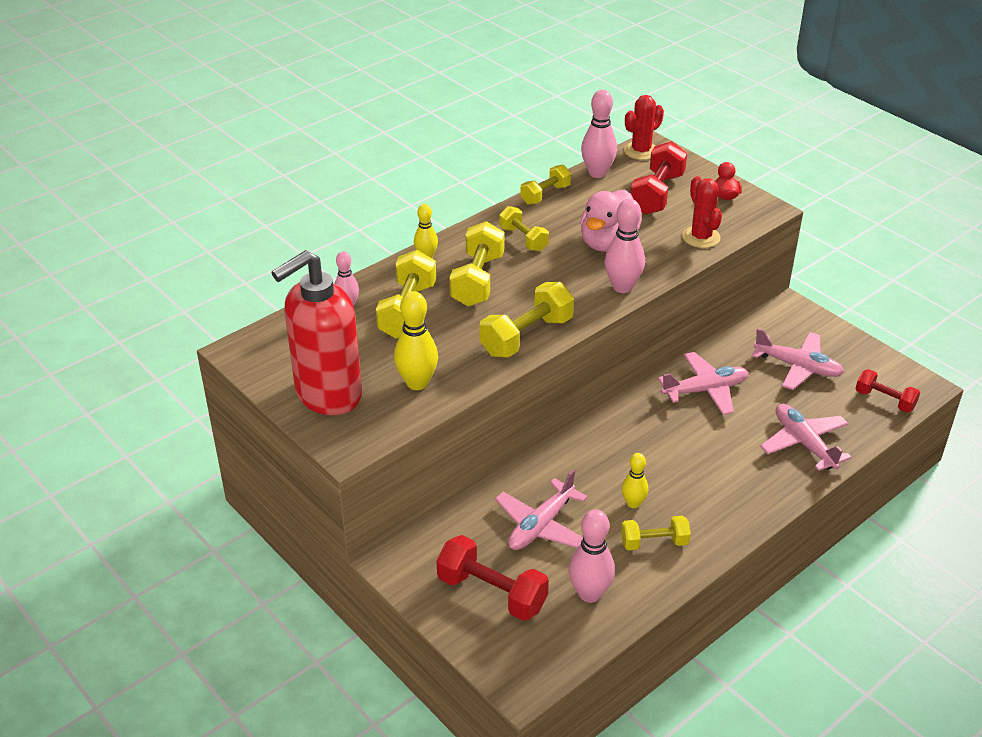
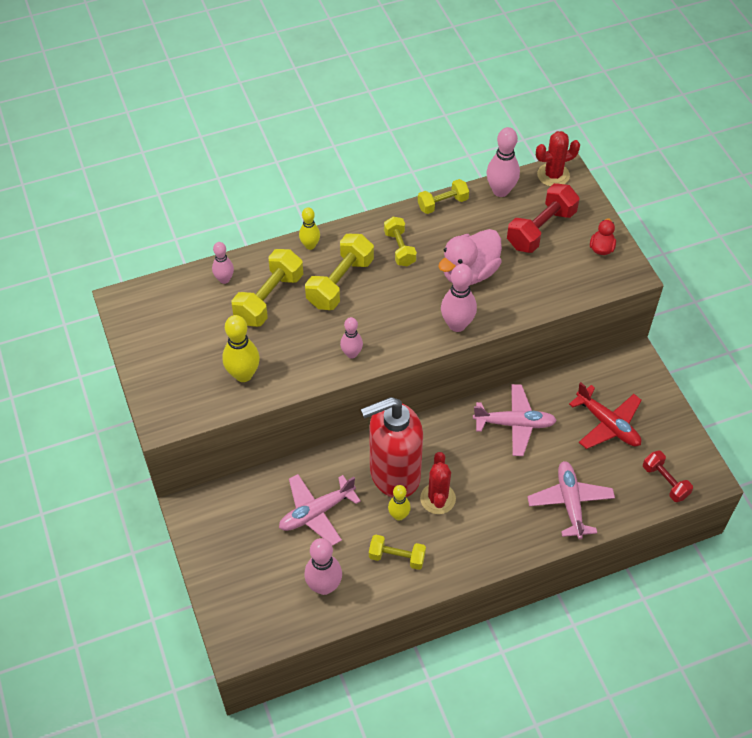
camera: 20 degrees right, 15 degrees up
(327, 395) = (170, 365): red soap dispenser -> red soap dispenser (394, 474)
(492, 593) = (251, 560): red dumbbell -> none
(526, 336) = (351, 354): yellow dumbbell -> pink bowling pin
(701, 237) = (554, 289): red cactus -> red cactus (437, 498)
(797, 367) = (607, 424): pink plane -> red plane

